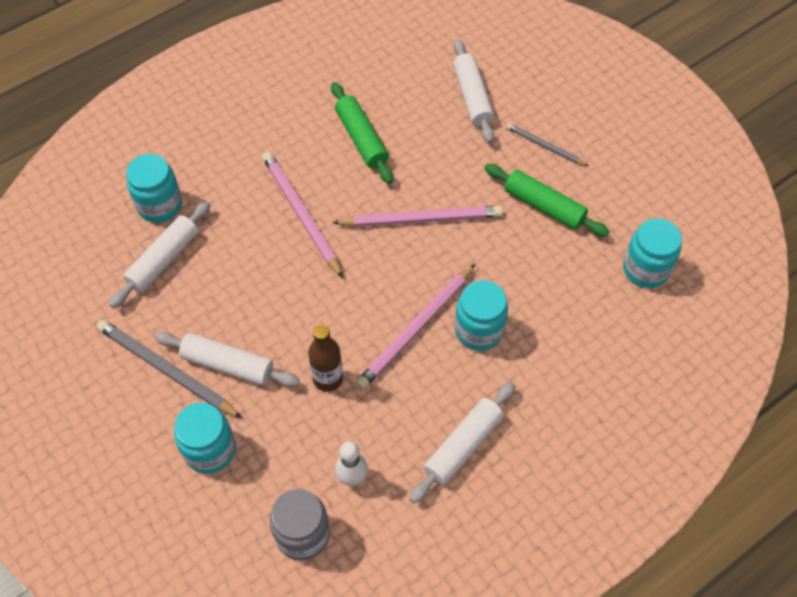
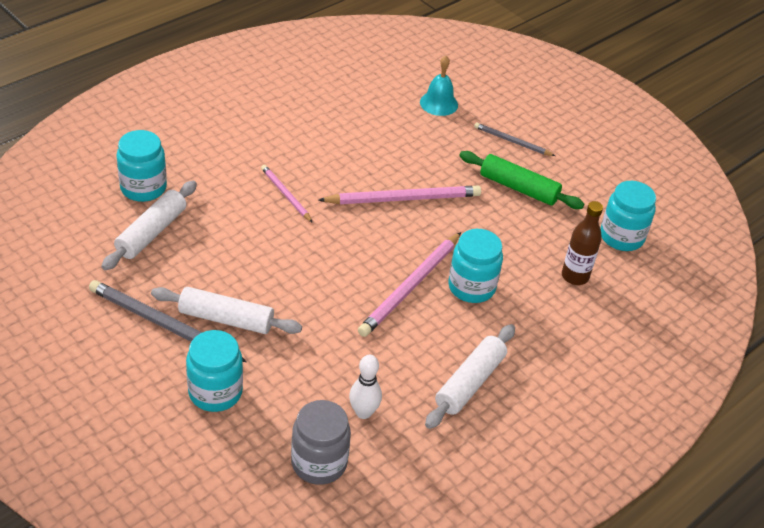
camera: 10 degrees left, 15 degrees down
(301, 214) = (285, 195): pink pencil -> pink pencil, size x0.57
(328, 379) = (328, 329): brown bottle -> brown bottle (575, 276)
(361, 139) = (337, 135): green rolling pin -> none
(472, 97) = (438, 103): white rolling pin -> turquoise bell

